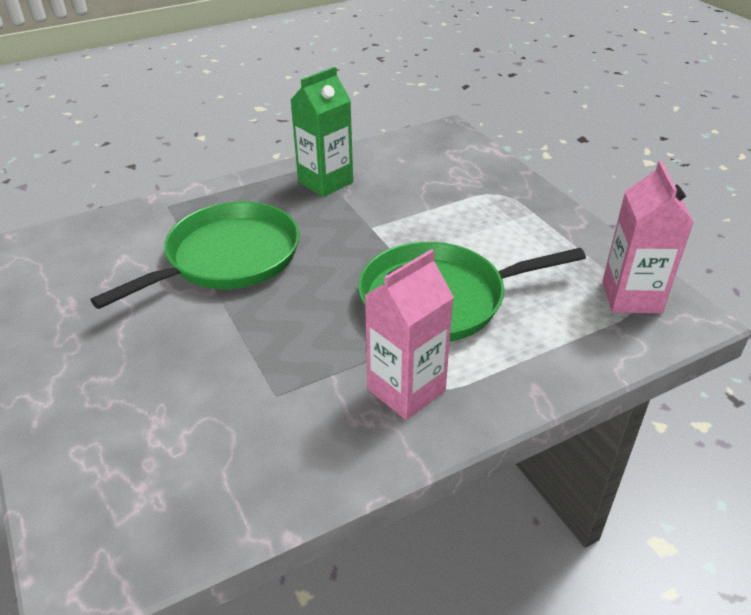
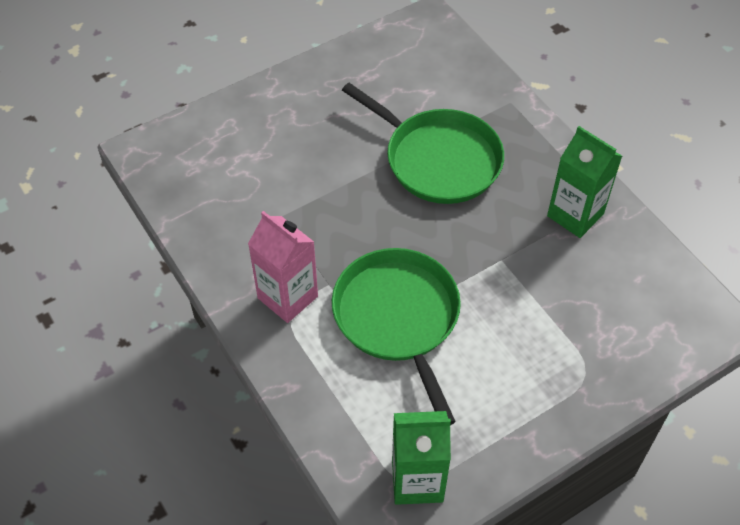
camera: 85 degrees right, 15 degrees up
(631, 297) = (417, 480): pink carton -> green carton

